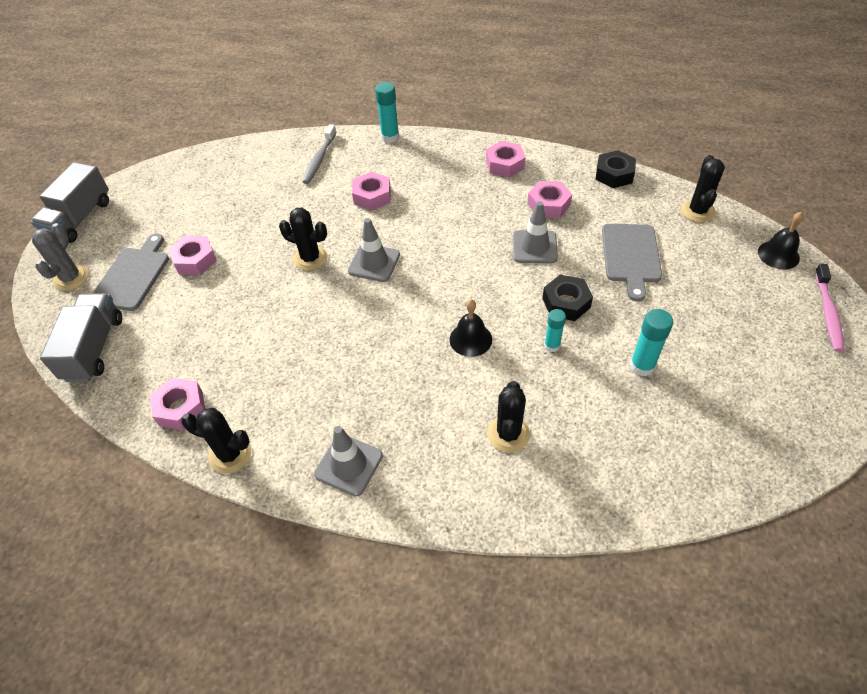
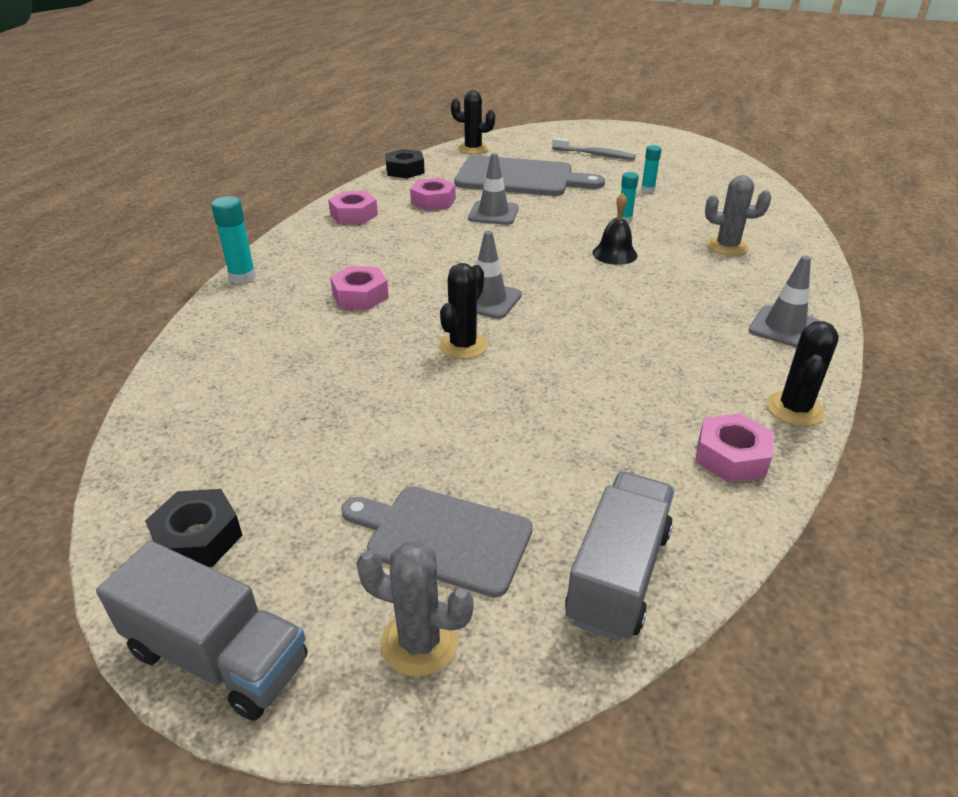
camera: 85 degrees left, 15 degrees down
(94, 348) = (618, 575): grey truck -> grey truck turned 105 degrees clockwise
(195, 260) = (428, 457): pink nut -> none
(319, 159) = (248, 334): grey toothbrush -> grey toothbrush (595, 154)
(508, 434) = (727, 247): black cactus -> grey cactus
(566, 303) = (572, 208): black nut -> black nut (198, 538)
(631, 256) = (520, 178): grey cutting board -> grey cutting board, size x1.51
(642, 366) = (647, 190): turquoise glue stick -> turquoise glue stick, size x0.66
(778, 254) = (534, 133): black bell -> none
(827, 313) = (597, 130): pink toothbrush -> none

